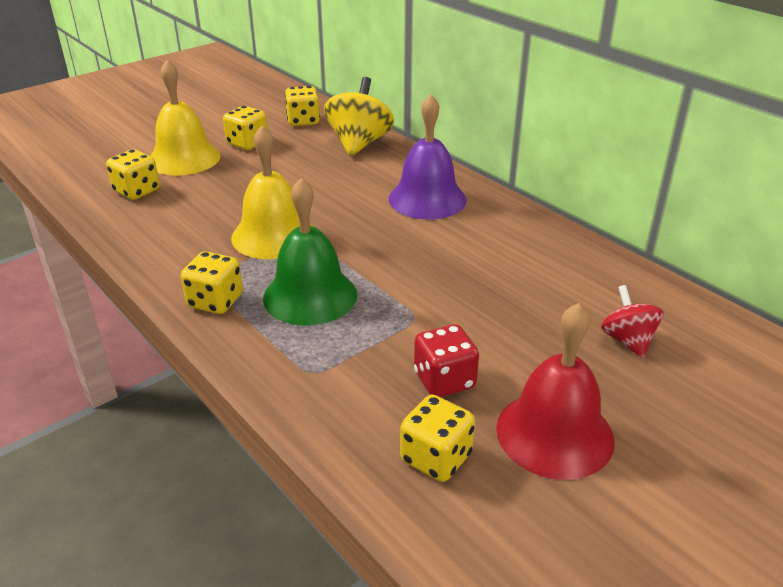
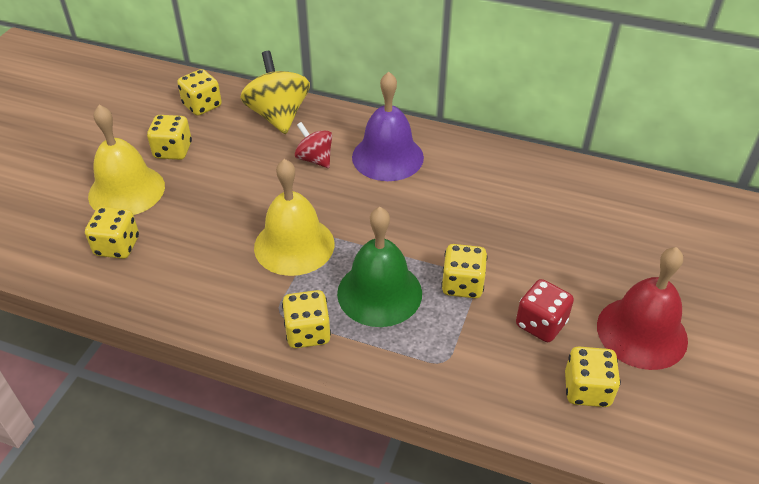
camera: 30 degrees left, 10 degrees up
(396, 318) = (462, 285): none -> yellow dice
(627, 340) = (628, 234): red spinning top -> red spinning top (315, 159)

